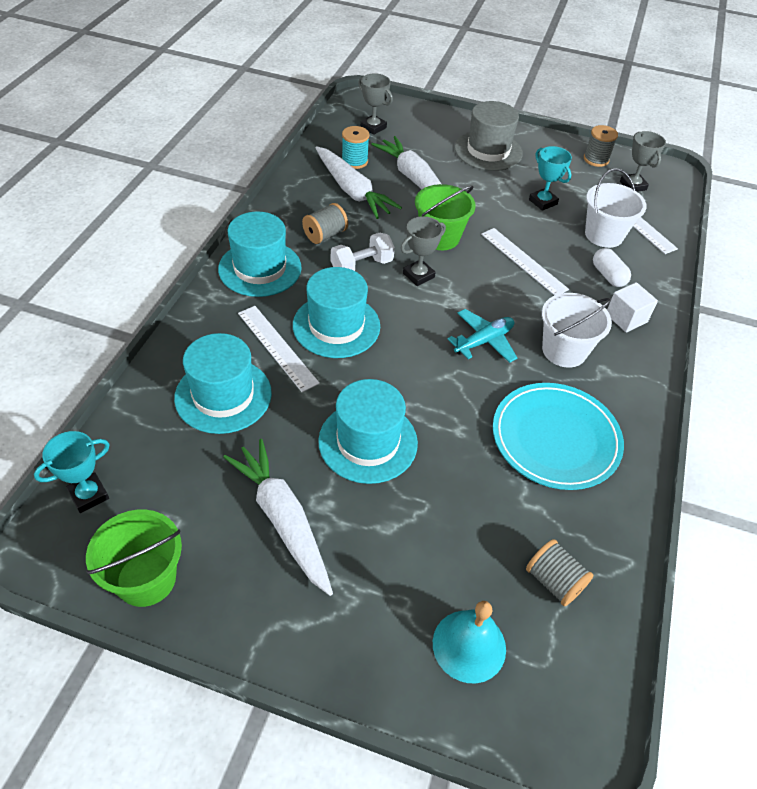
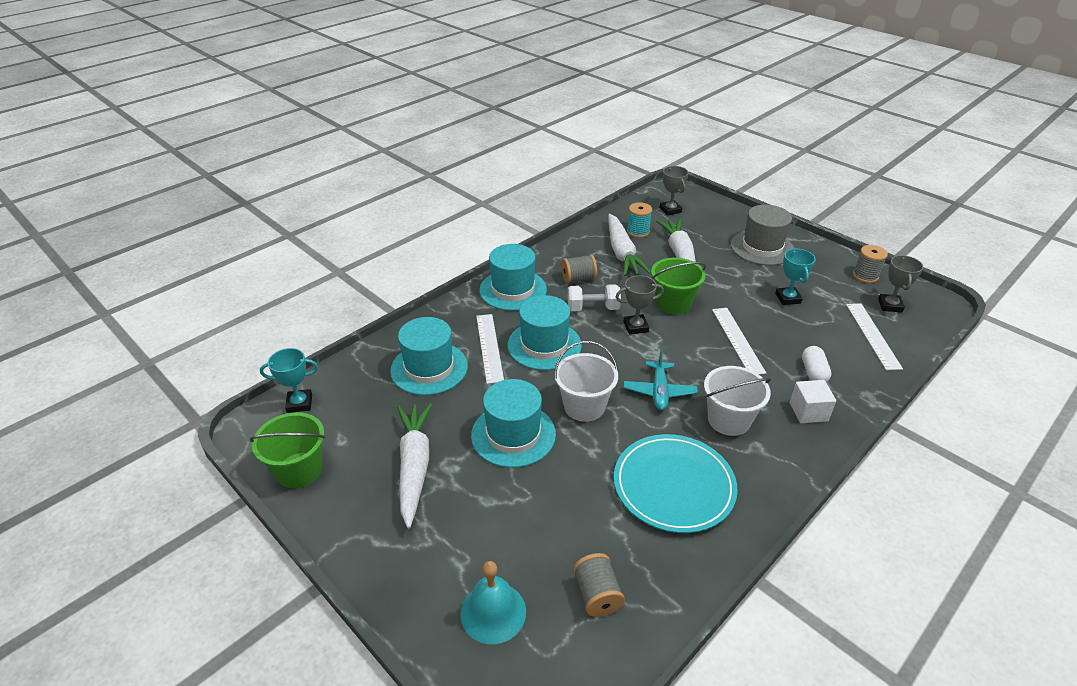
camera: 30 degrees right, 10 degrees down
(484, 341) = (659, 391): turquoise plane -> turquoise plane turned 105 degrees clockwise
(604, 235) = (831, 339): white bucket -> white bucket (584, 406)

